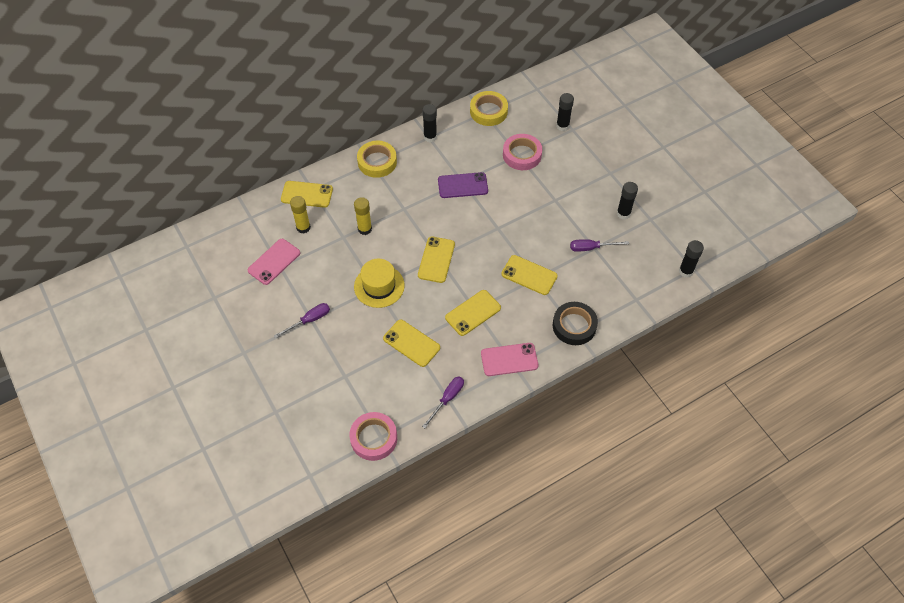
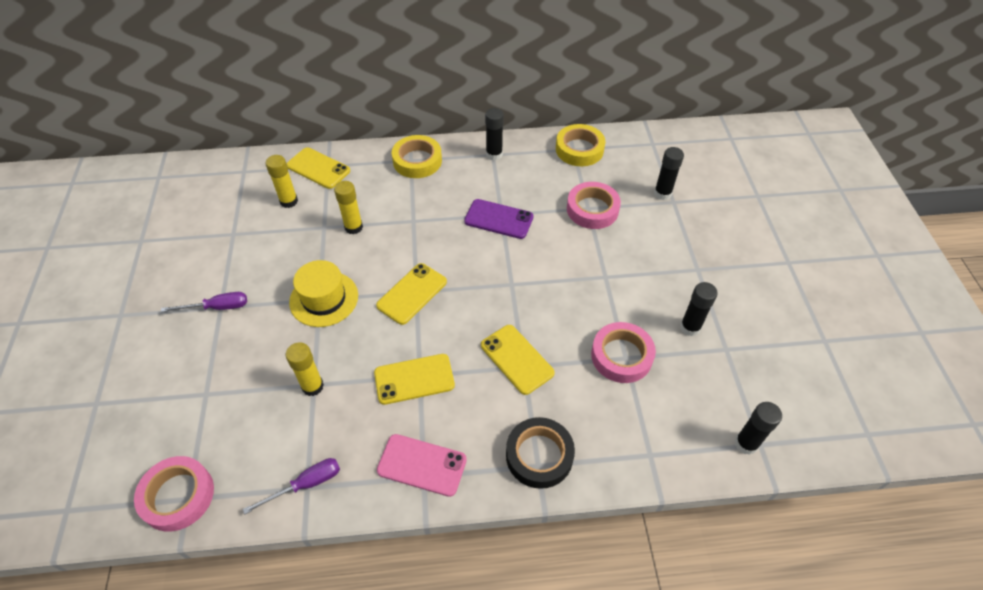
camera: 25 degrees right, 5 degrees down
(274, 262) = (231, 226): pink phone -> none
(411, 343) = (312, 386): yellow phone -> yellow glue stick
(591, 248) = (621, 356): purple screwdriver -> pink tape

